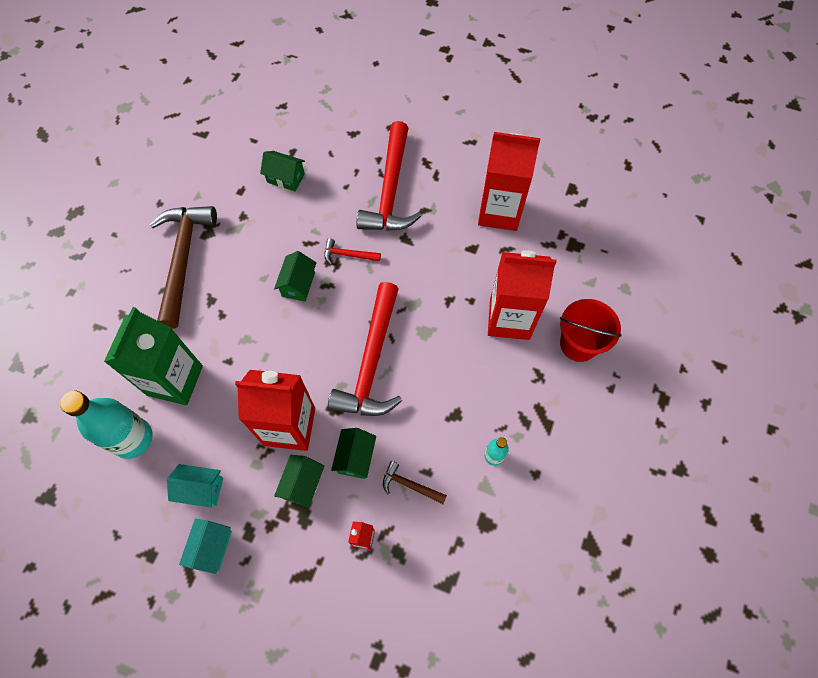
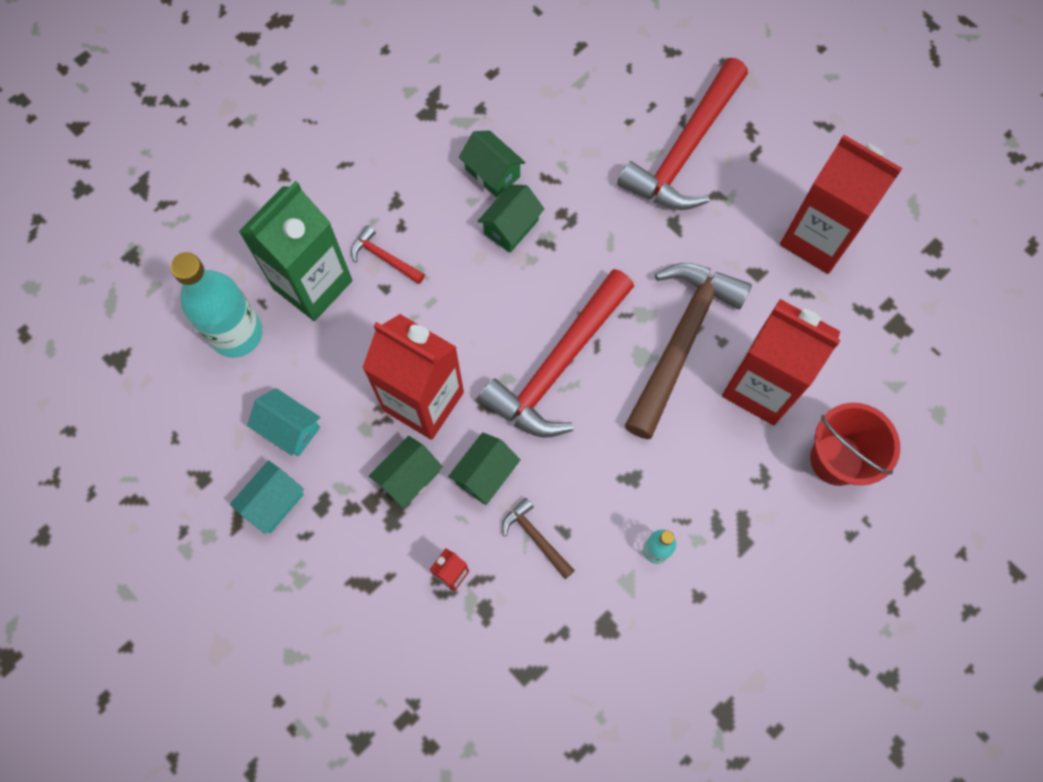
camera: 25 degrees right, 5 degrees up
(183, 259) = (384, 135): brown hammer -> brown hammer (681, 341)
(286, 178) = (556, 79): green house -> green house (492, 173)
(348, 255) = (590, 214): red hammer -> red hammer (384, 258)

